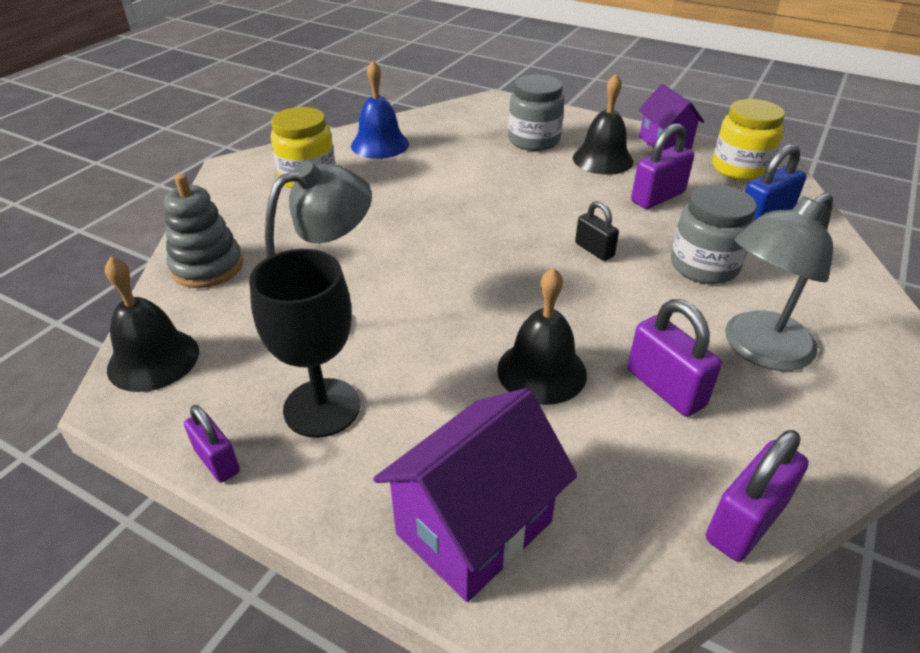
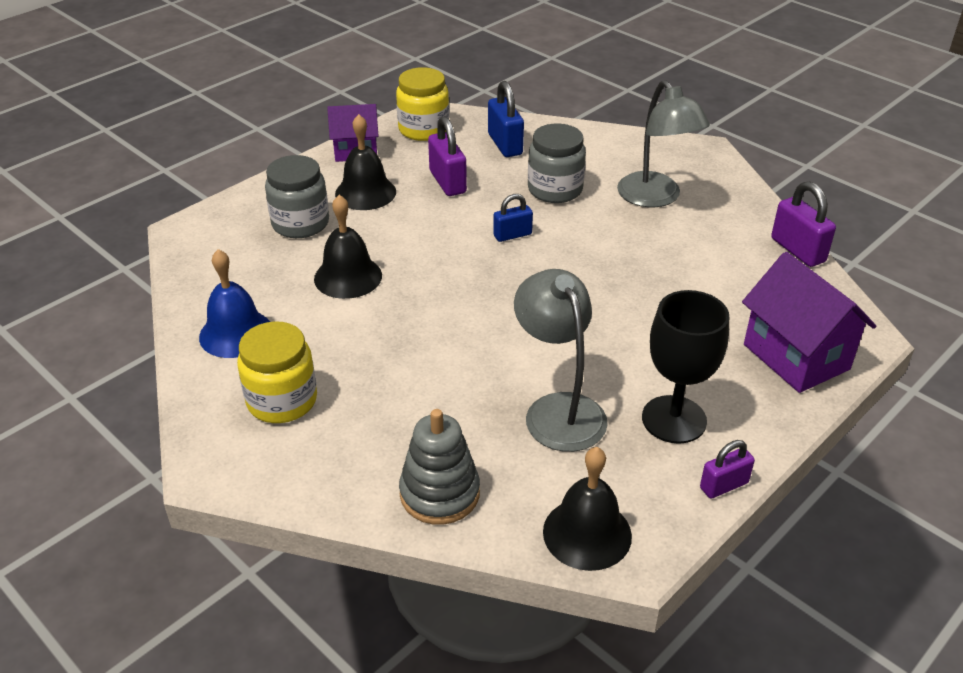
camera: 75 degrees left, 0 degrees up
(541, 371) = (656, 297): black bell -> black bell (348, 277)
(594, 250) = (512, 235): black padlock -> blue padlock
(665, 387) = (684, 246): purple padlock -> none

